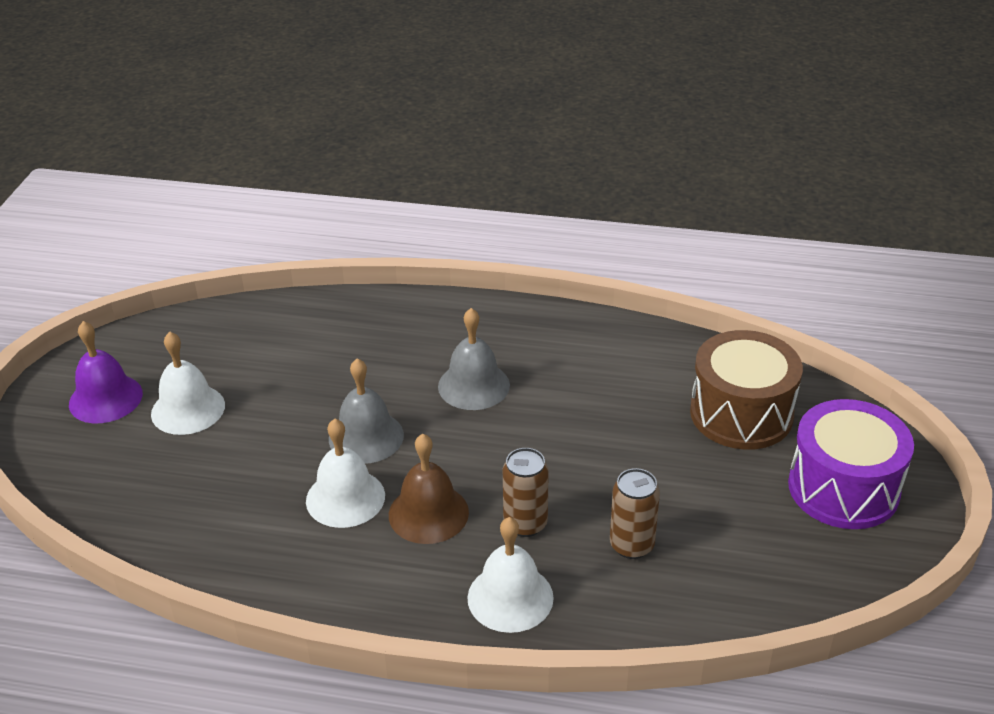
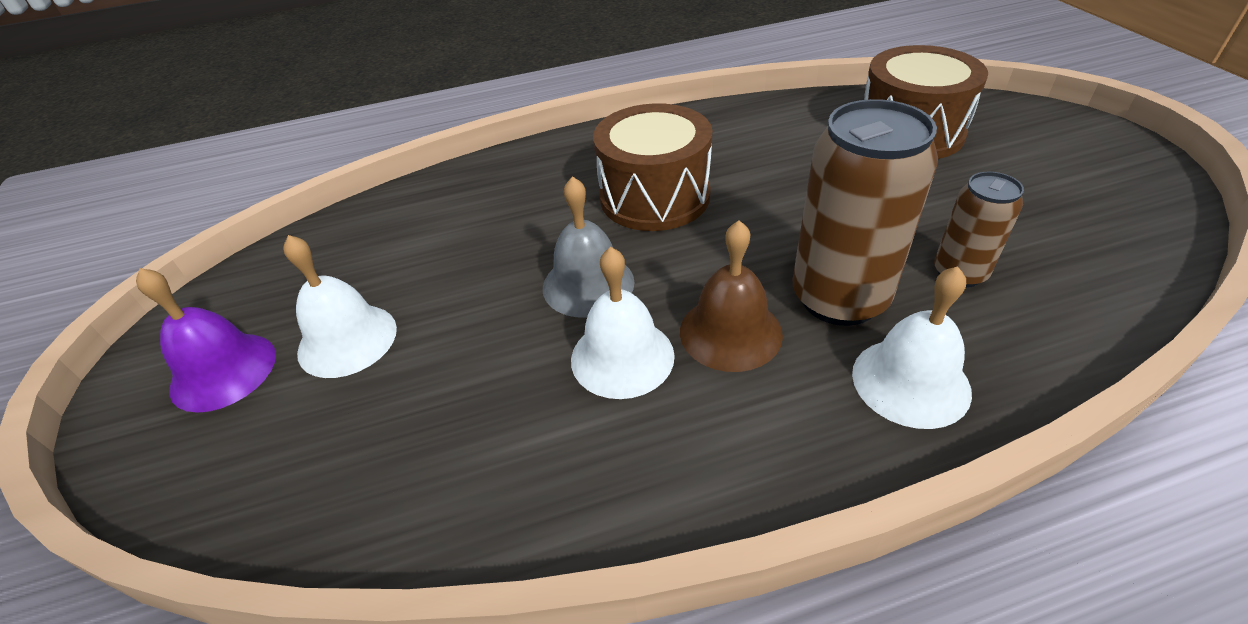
camera: 25 degrees left, 5 degrees up
(473, 385) = (654, 197): grey bell -> brown drum
(525, 524) = (839, 298): brown can -> brown can, size x1.79
(843, 488) = (1058, 154): purple drum -> none

